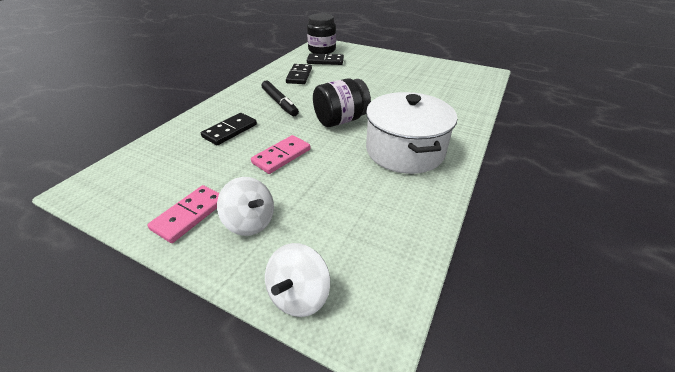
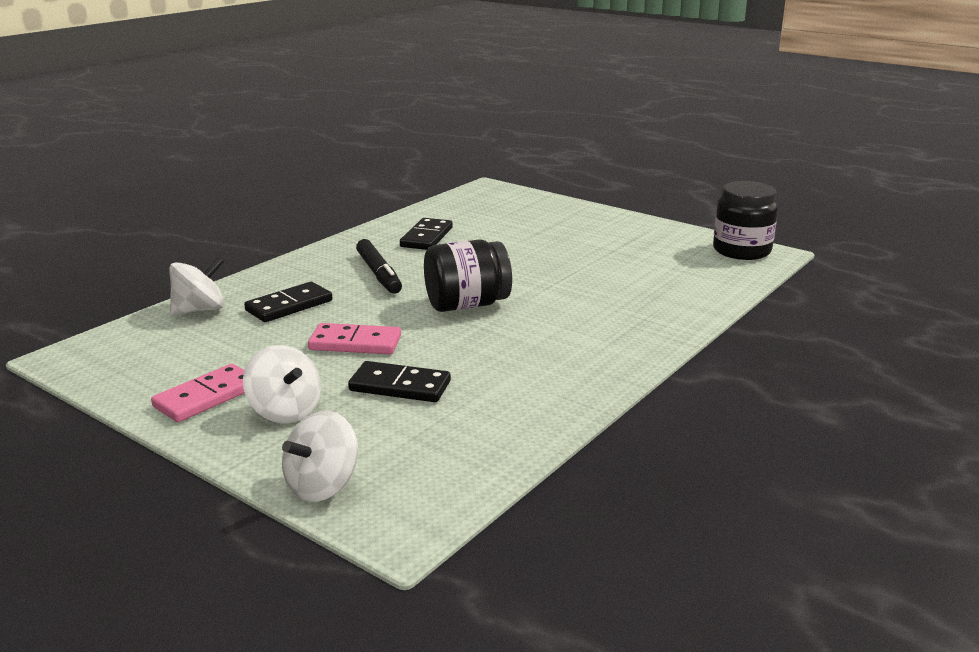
camera: 10 degrees right, 15 degrees down
(171, 139) = (200, 310): none -> white spinning top
(281, 156) = (355, 343): pink domino -> pink domino turned 45 degrees clockwise
(322, 50) = (484, 199): black jar -> black jar (741, 251)
(325, 61) = (481, 217): black domino -> black domino (400, 386)
(404, 150) = (548, 352): white pot -> none

